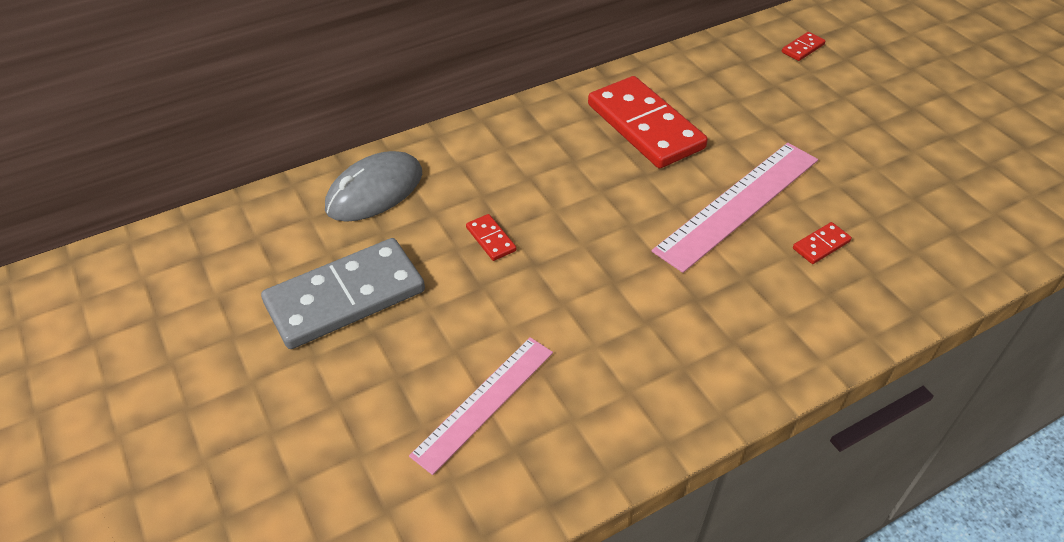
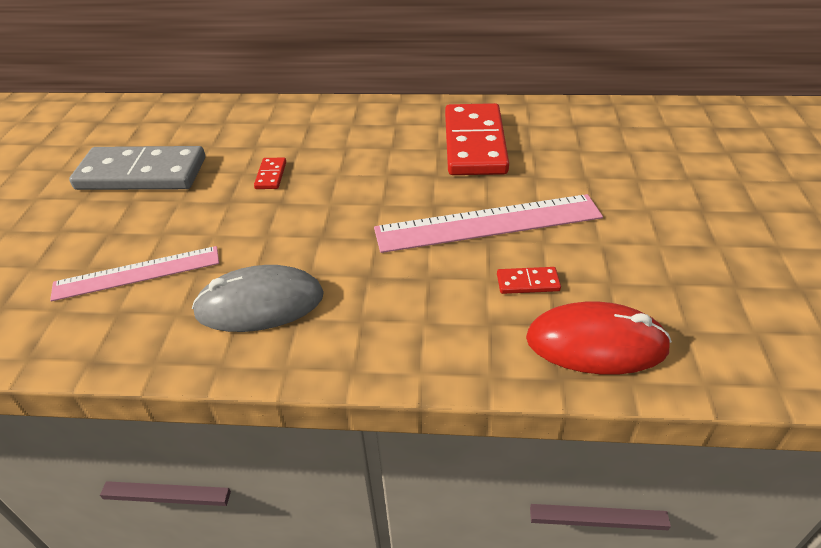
camera: 35 degrees right, 5 degrees down
(375, 191) = (236, 121): grey mouse -> grey mouse (260, 304)
(802, 48) = (689, 132): red domino -> none
(912, 272) = (596, 343): none -> red mouse

